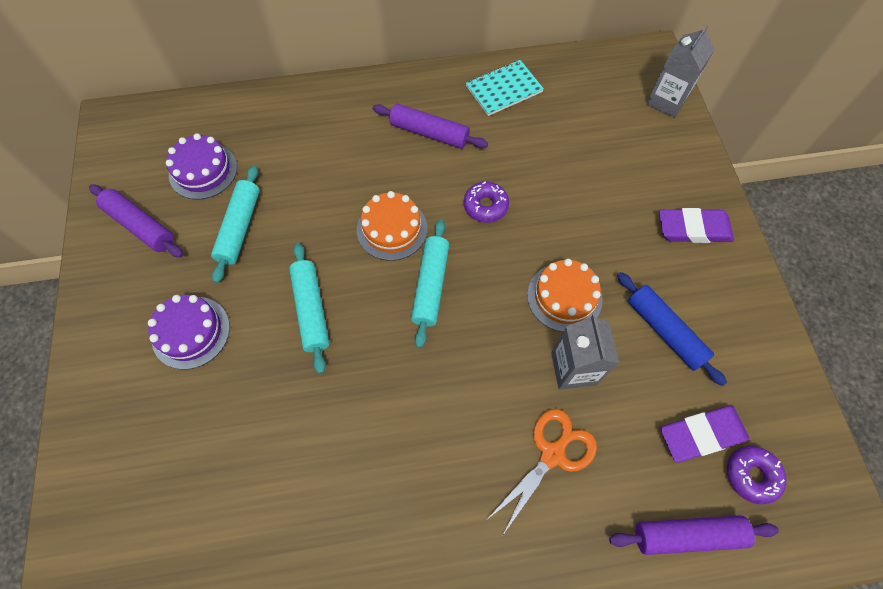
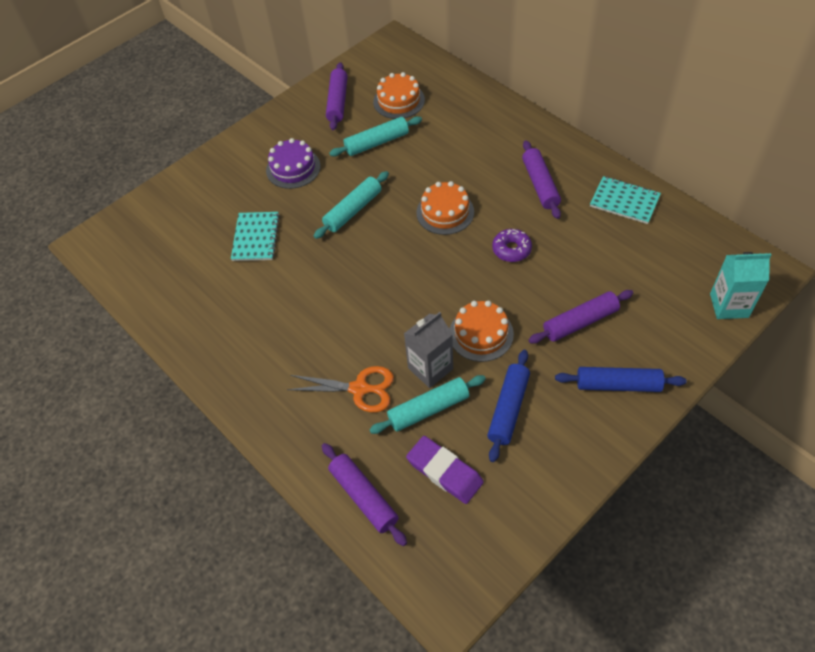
camera: 60 degrees right, 10 degrees down
(203, 171) = (399, 101): purple cake -> orange cake
(256, 438) = (256, 237): none -> turquoise notebook
(430, 285) = (422, 257): turquoise rolling pin -> turquoise rolling pin (428, 409)
(609, 210) = (580, 322): none -> purple rolling pin
(666, 101) = (729, 305): grey carton -> turquoise carton
(693, 229) = (618, 384): purple eraser -> blue rolling pin
(751, 475) = (438, 519): purple donut -> none

